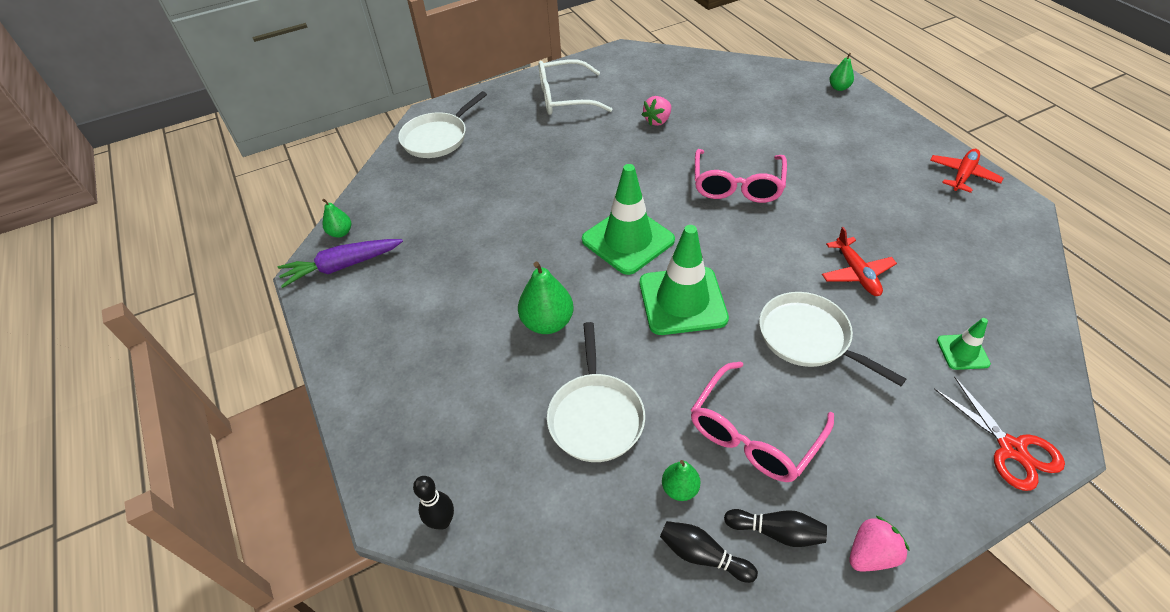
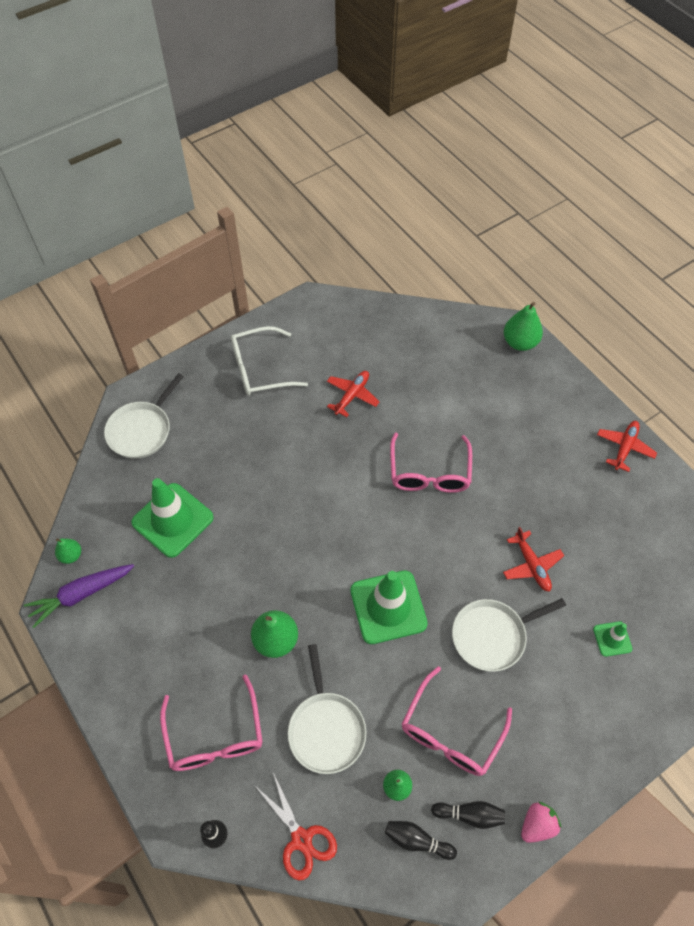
camera: 10 degrees left, 10 degrees up
(460, 411) = (215, 735): none -> pink glasses
(628, 240) = (336, 544): green traffic cone -> green traffic cone (172, 520)
(657, 121) = (352, 395): pink strawberry -> red plane
(808, 337) = (492, 636): white pan -> white pan turned 60 degrees counterclockwise
(839, 88) = (520, 342): green pear -> green pear, size x1.74
(1011, 448) = (642, 725): red scissors -> red scissors (301, 839)

